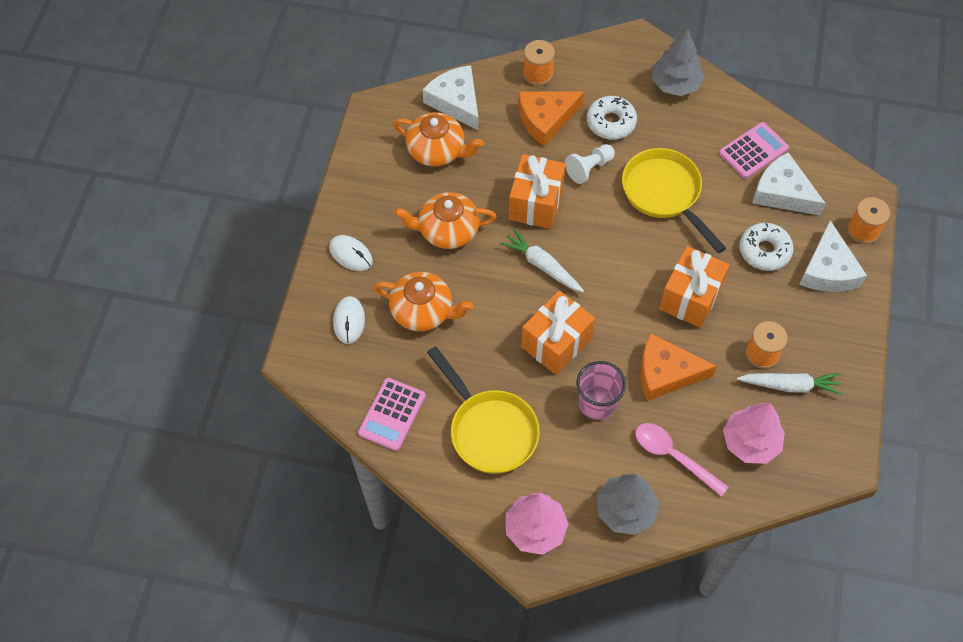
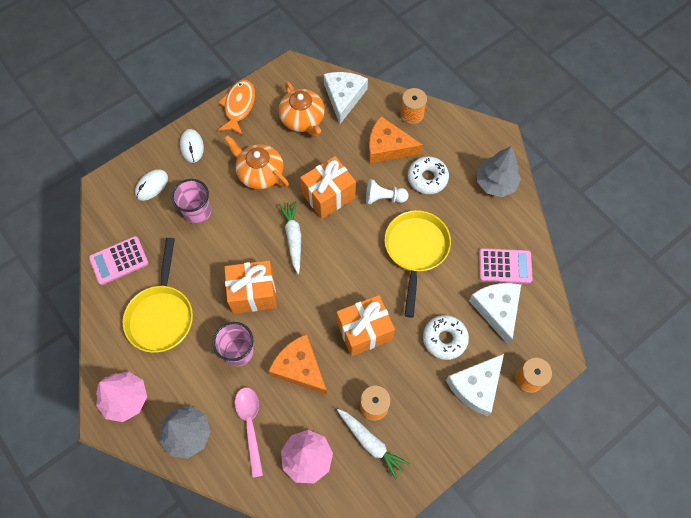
camera: 40 degrees right, 5 degrees up
(358, 183) = (238, 106): none -> orange fish
(423, 311) = (197, 212): orange teapot -> pink cup

